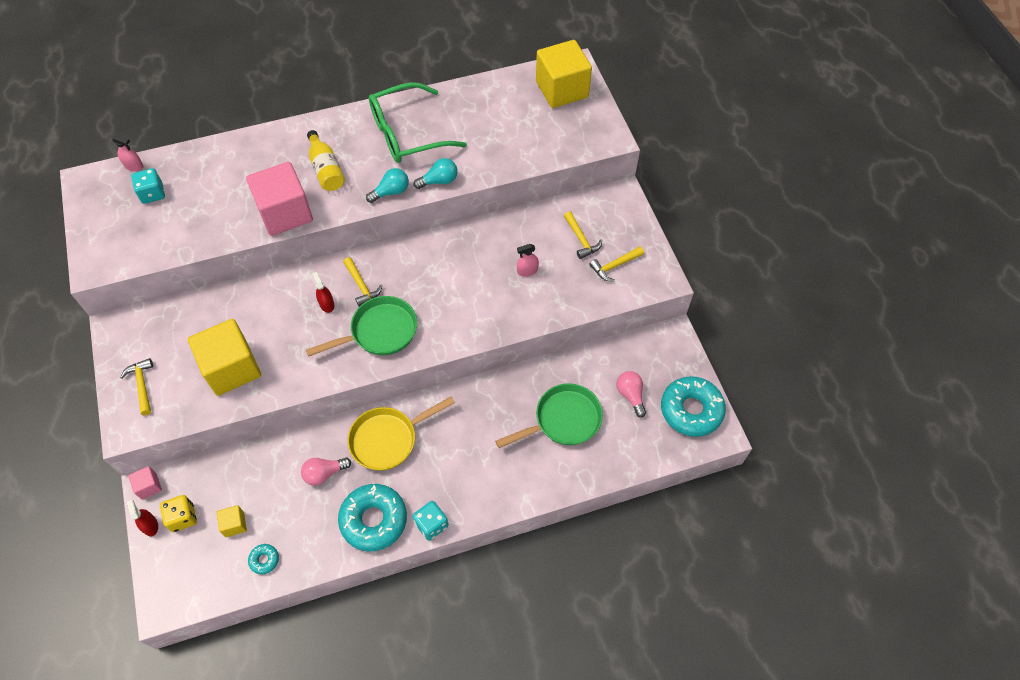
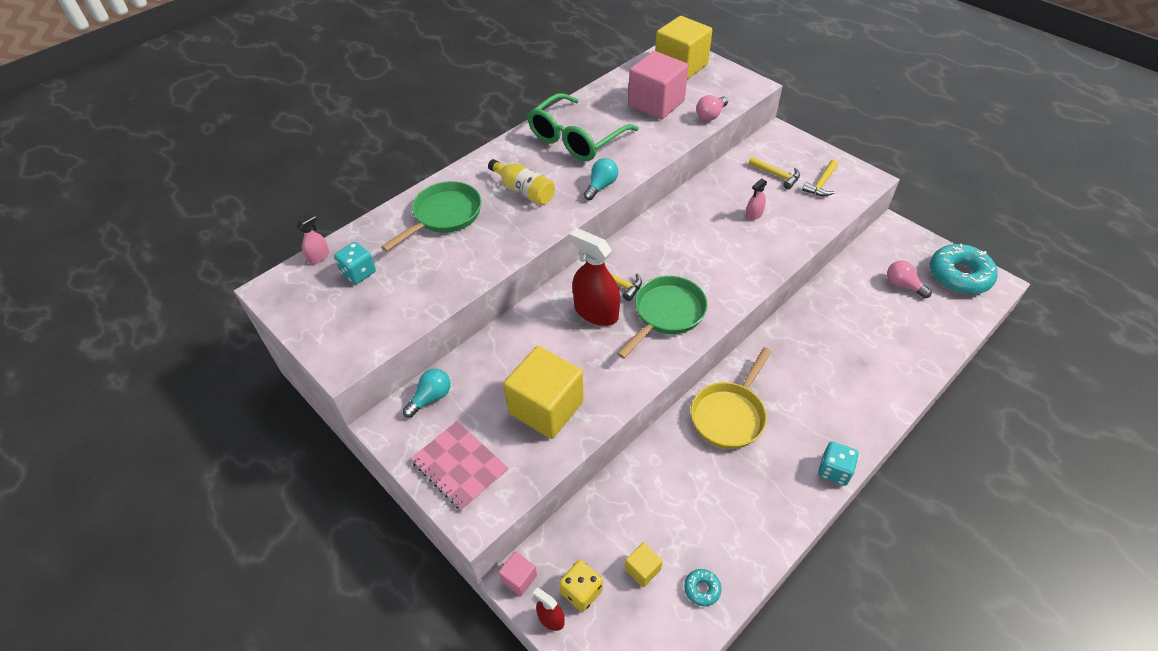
camera: 25 degrees left, 10 degrees down
(134, 166) = (318, 257): pink spray bottle -> pink spray bottle turned 45 degrees counterclockwise
(142, 385) = (460, 466): yellow hammer -> pink notebook
(285, 213) = (513, 238): pink cube -> pink cube (656, 103)
(324, 473) = (694, 474): pink light bulb -> pink light bulb (710, 115)
(326, 304) = (596, 312): red spray bottle -> red spray bottle, size x2.07
(374, 520) = (777, 494): turquoise donut -> none
(439, 181) = (637, 163): turquoise light bulb -> turquoise light bulb (431, 398)
(563, 420) = (867, 328): green pan -> green pan (444, 216)

